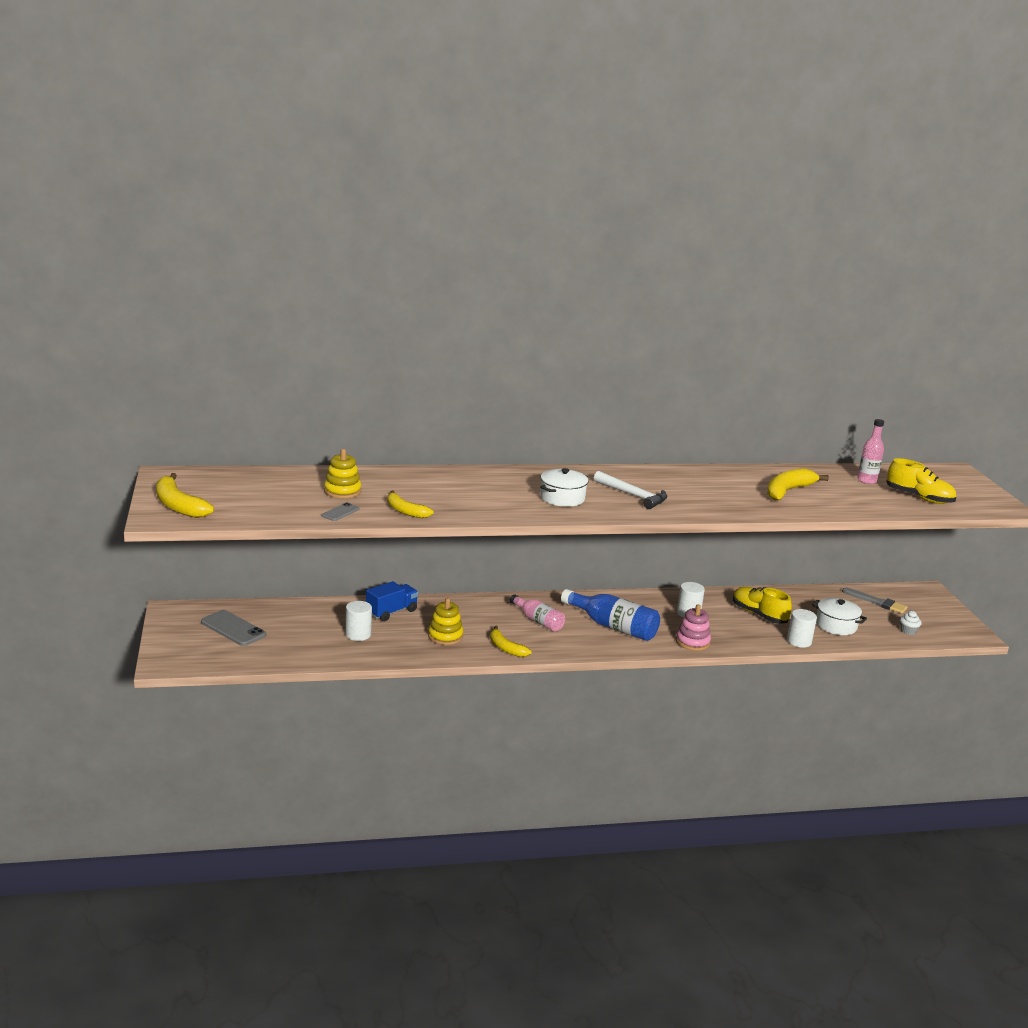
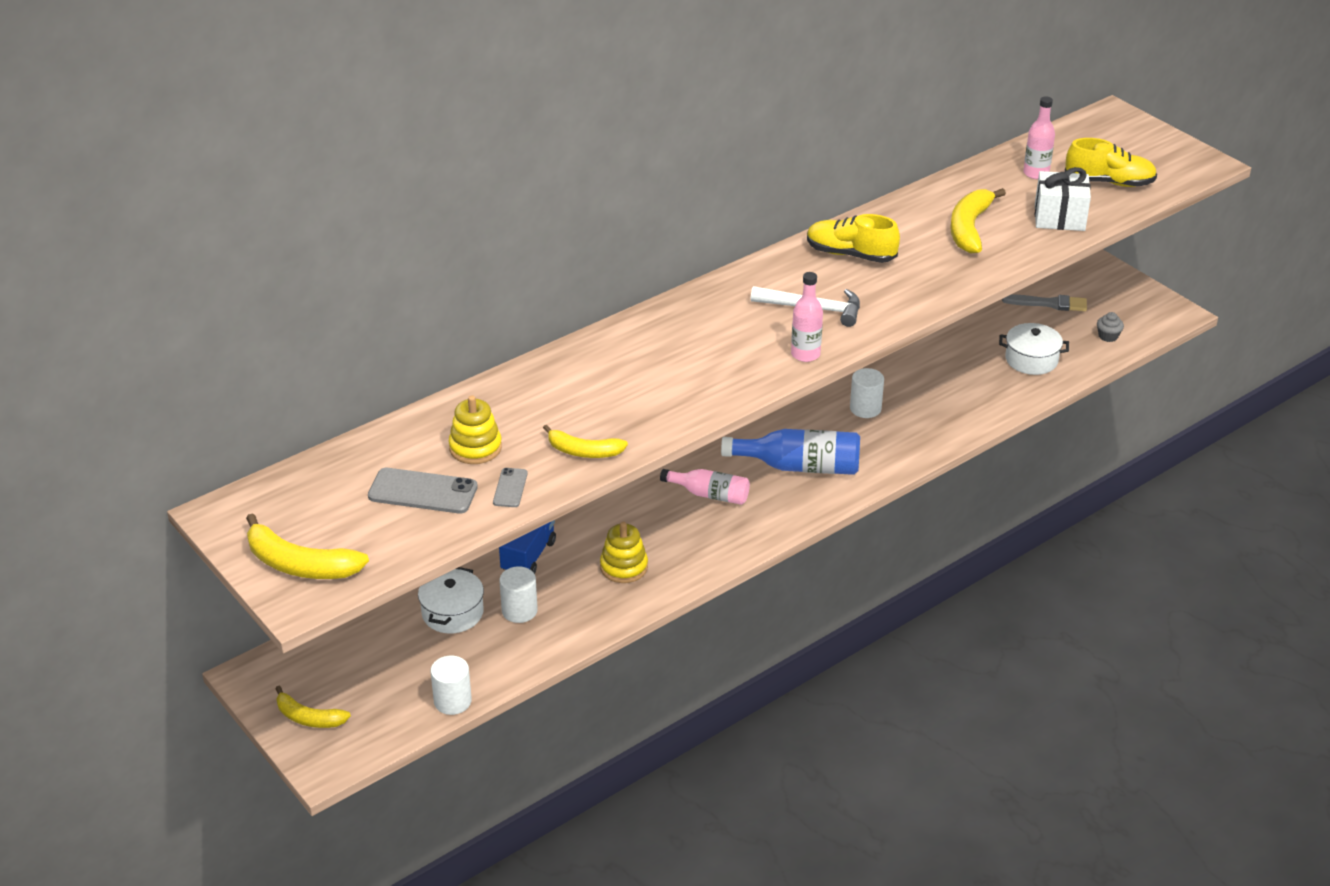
camera: 25 degrees left, 15 degrees up
(233, 628) = (358, 670): grey phone -> grey phone (423, 492)
(506, 648) = (707, 554): yellow banana -> yellow banana (309, 718)
(562, 498) = (740, 348): white pot -> white pot (452, 613)
(603, 512) = (805, 354): none -> pink bottle
(692, 642) = (901, 453): pink stacking toy -> none
(758, 615) = (941, 378): yellow shoe -> yellow shoe (850, 254)
(799, 641) = (1010, 402): white cylinder -> white cylinder (452, 701)
(861, 503) = (1059, 217): none -> white gift
(908, 631) = (1108, 336): white cupcake -> grey cupcake

